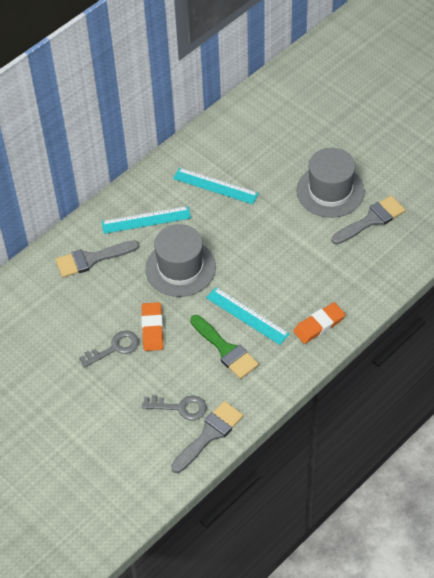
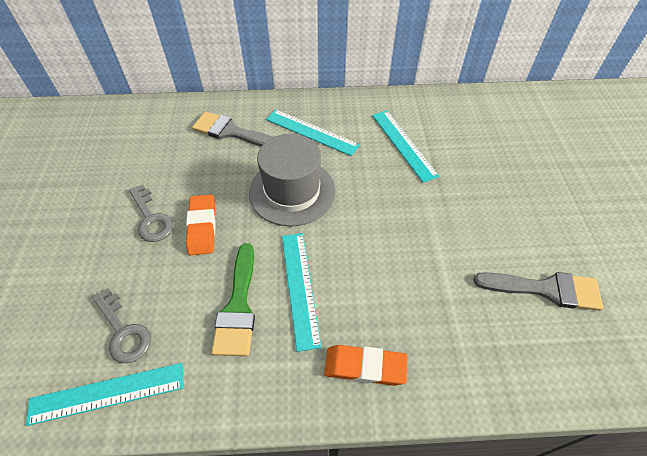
camera: 40 degrees right, 0 degrees up
(114, 348) = (151, 218): grey key -> grey key turned 45 degrees clockwise
(152, 329) = (202, 227): orange eraser -> orange eraser turned 45 degrees counterclockwise
(209, 434) = (107, 393): grey brush -> turquoise ruler
(330, 191) = (520, 224): grey hat -> none

